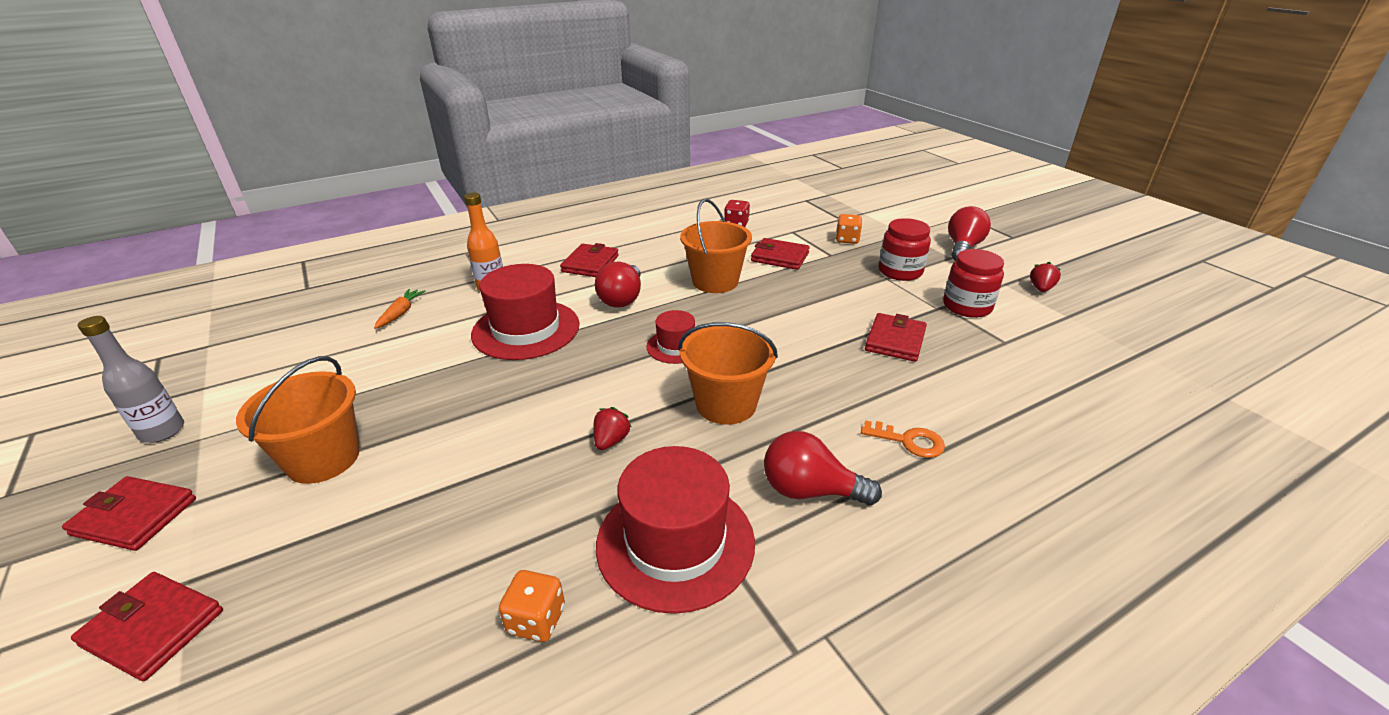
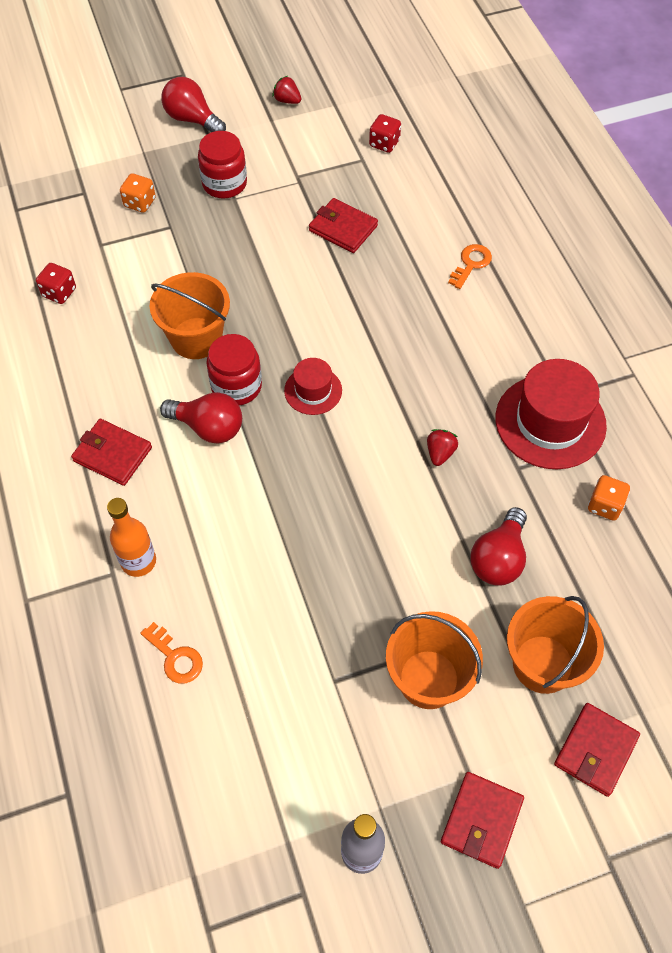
camera: 80 degrees left, 25 degrees up
(400, 313) = (175, 657): orange carrot -> orange key
(526, 329) = (248, 521): red hat -> none
(611, 440) = (440, 453): red strawberry -> red strawberry turned 75 degrees clockwise
(726, 404) = (407, 366): orange bucket -> orange bucket (543, 664)
(780, 257) = (160, 271): red wallet -> none
(810, 490) = (512, 335): red light bulb -> red light bulb (498, 558)
(967, 306) = (302, 161): red jar -> red jar (236, 386)
(1045, 354) = (384, 143): none -> red dice

